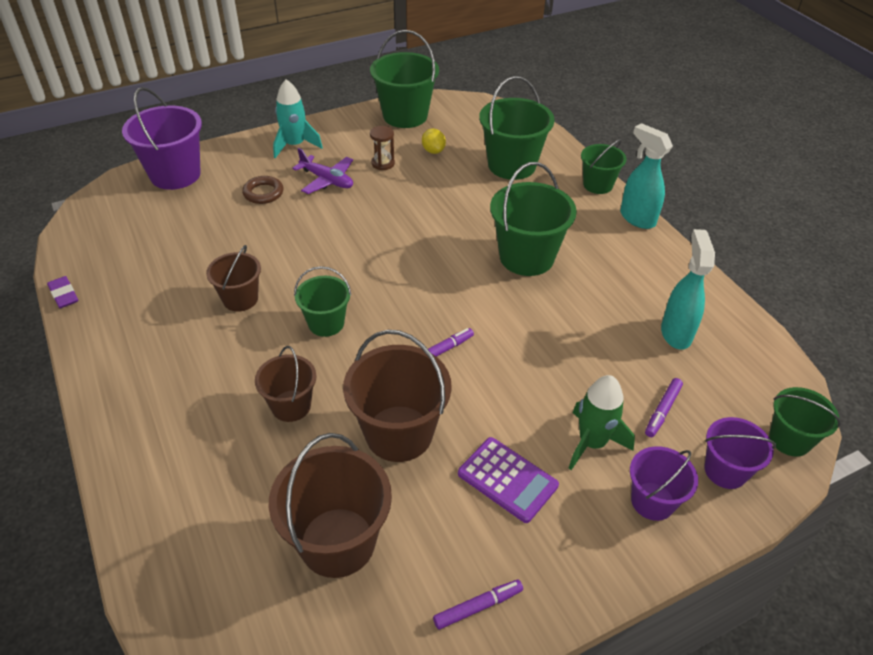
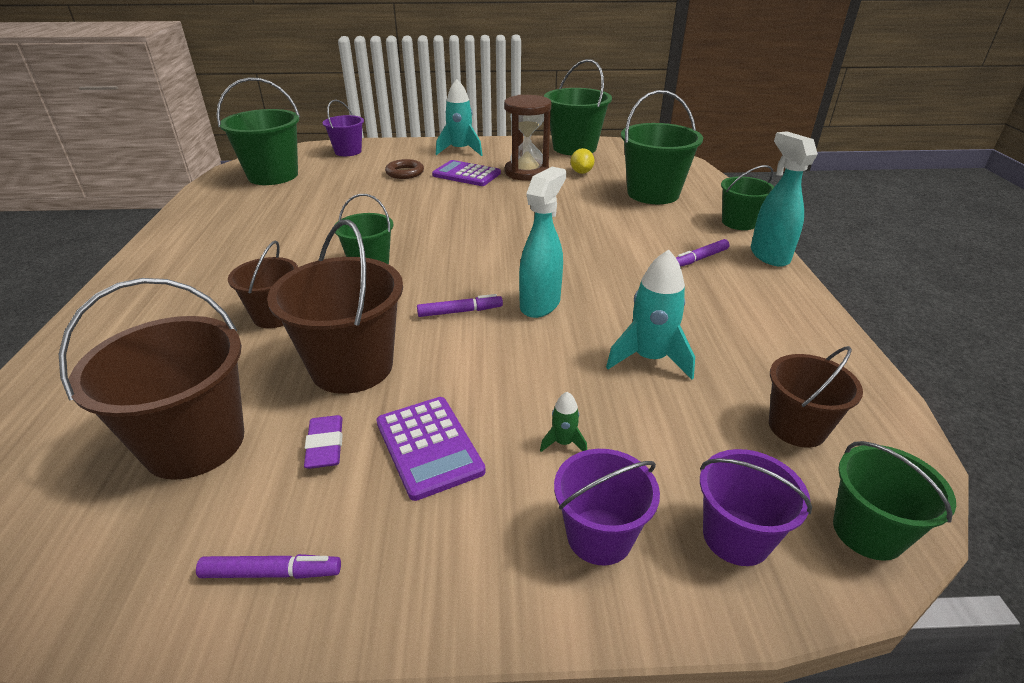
camera: 25 degrees right, 10 degrees down
(64, 295) = (188, 201): purple eraser -> purple eraser (325, 446)
(175, 174) = (348, 151): purple bucket -> purple bucket, size x0.60
(240, 299) = (314, 232): brown bucket -> brown bucket (797, 427)
(327, 180) = (466, 174): purple plane -> purple calculator
(383, 163) = (526, 172): brown hourglass -> brown hourglass, size x1.91
(526, 257) = (615, 260): green bucket -> green bucket (273, 175)
(592, 443) = (563, 442): green rocket -> green rocket, size x0.47
(606, 351) = (649, 358): none -> turquoise rocket
(662, 411) = (684, 437): purple marker -> purple marker (699, 259)
(676, 333) = (754, 364): turquoise spray bottle -> turquoise spray bottle (540, 304)

